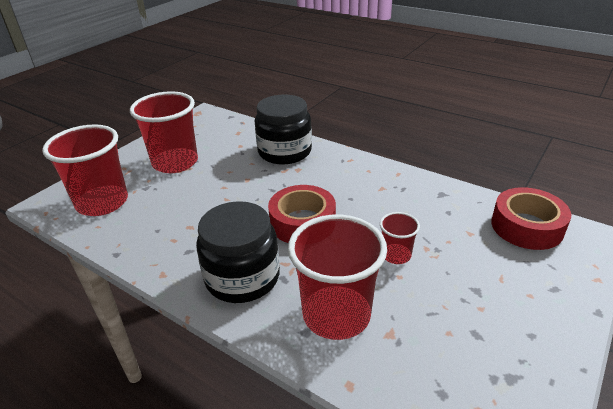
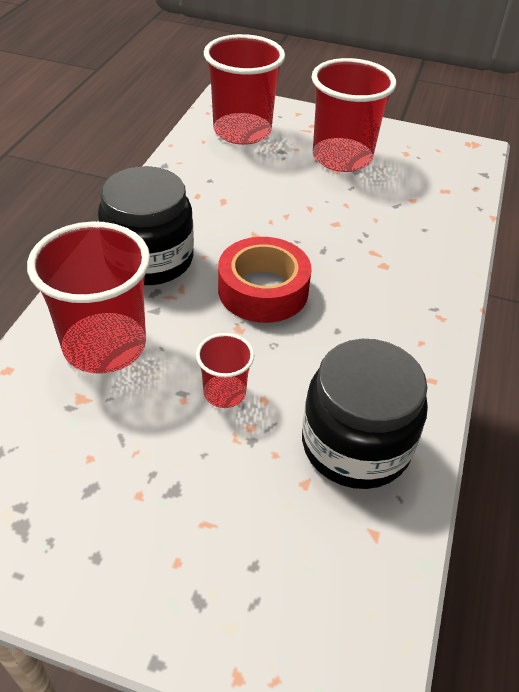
camera: 70 degrees right, 10 degrees up
(284, 152) = (421, 244): black jar -> black jar (355, 444)
(526, 226) = (352, 571): red tape -> none

